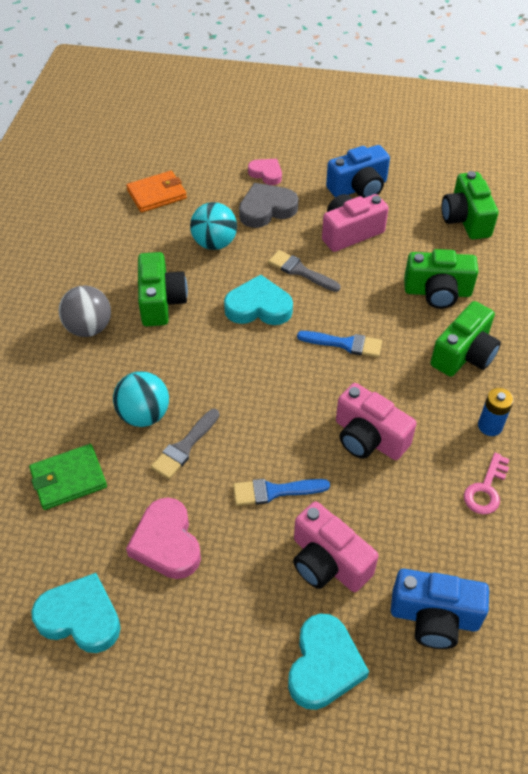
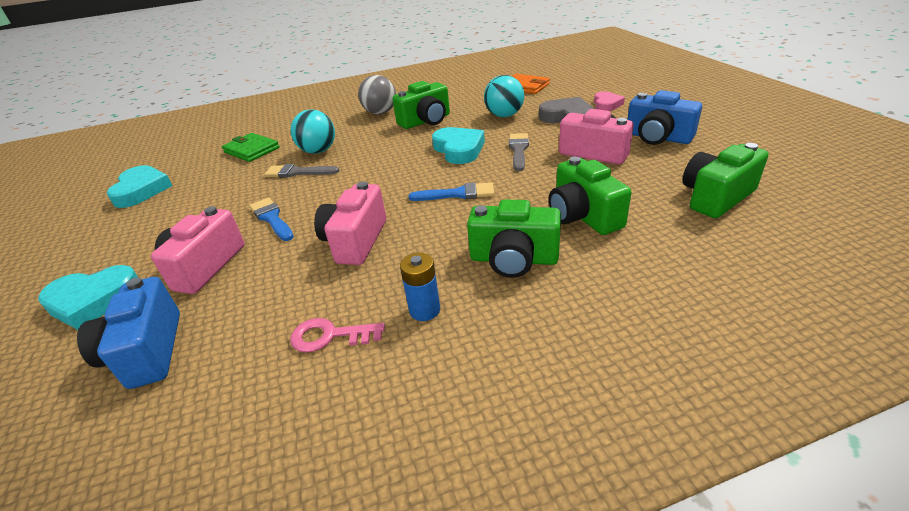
camera: 65 degrees right, 15 degrees down
(166, 543) = (208, 196): pink heart -> none
(345, 344) = (457, 194): blue brush -> blue brush turned 75 degrees counterclockwise

